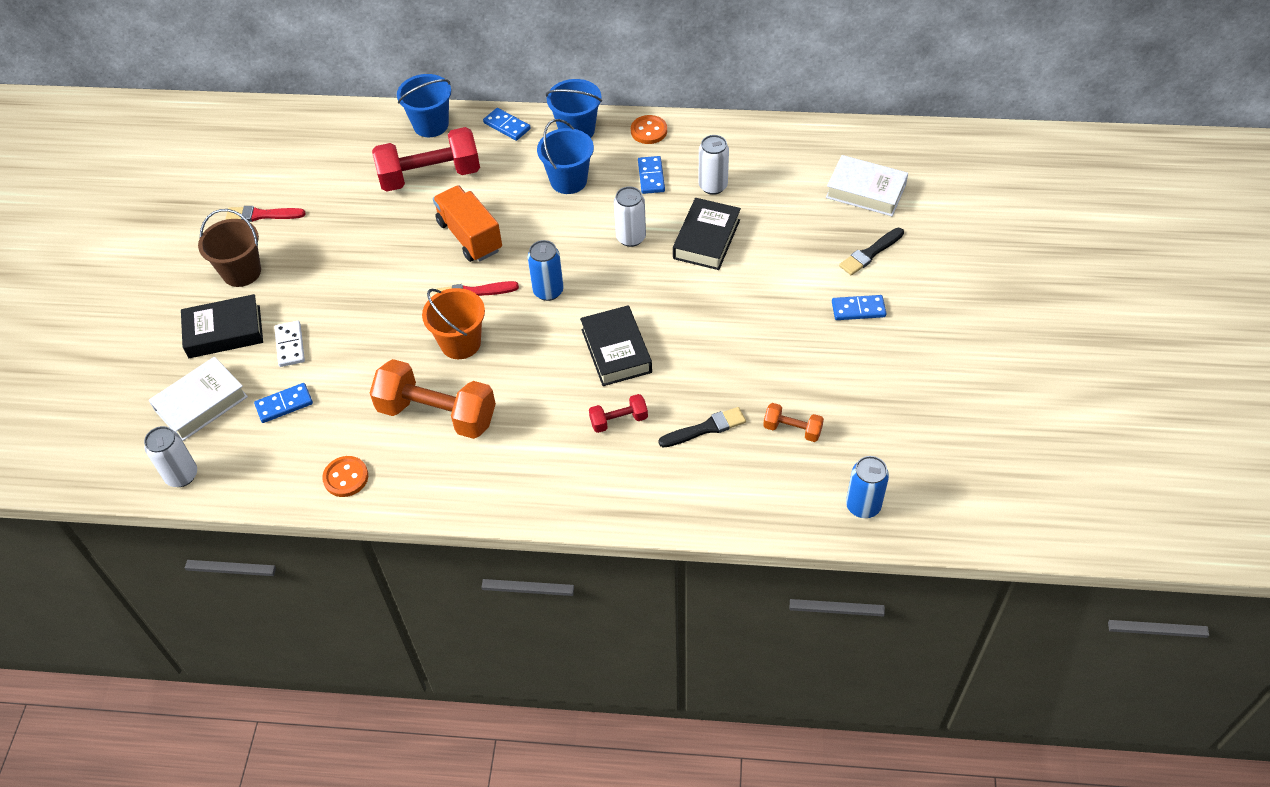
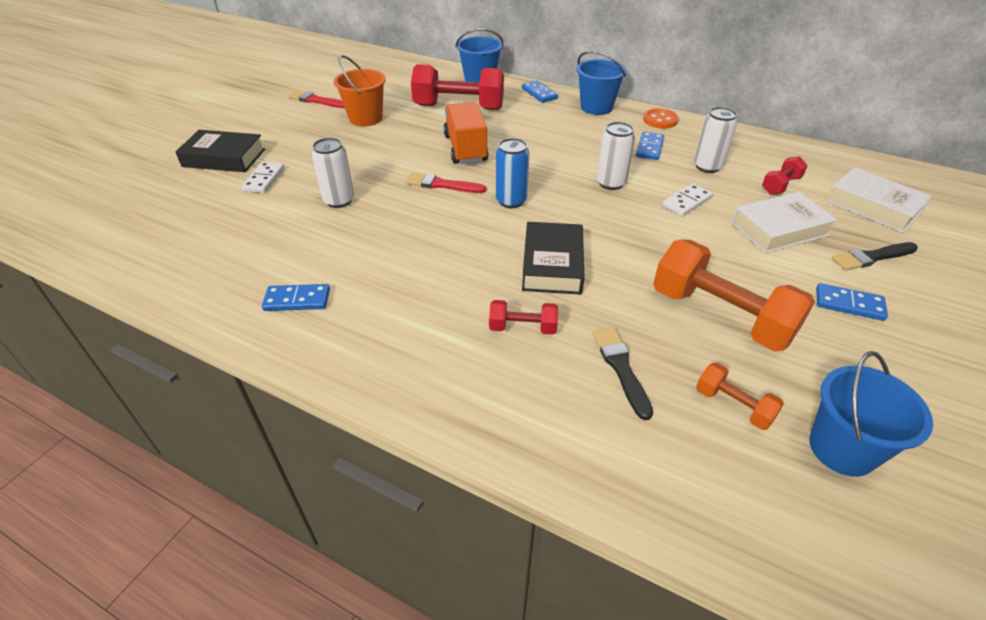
camera: 20 degrees right, 10 degrees down
(182, 475) = (90, 243): white can -> white can (339, 200)
(201, 404) = (159, 198): white book -> white book (779, 229)
(241, 272) = (271, 127): brown bucket -> none
(284, 404) = (221, 218): blue domino -> blue domino (297, 300)
(346, 477) = (219, 291): orange button -> none
(437, 414) = (343, 265): orange dumbbell -> orange dumbbell (720, 316)
(460, 343) = (406, 217): orange bucket -> orange bucket (365, 118)
(568, 180) = (572, 134): blue bucket -> blue bucket (842, 449)
(705, 428) = (621, 368): black brush -> black brush turned 105 degrees counterclockwise
(706, 239) = (687, 202): black book -> white domino
(783, 190) = (780, 185): none -> red dumbbell
(863, 506) = (819, 546): blue can -> none

